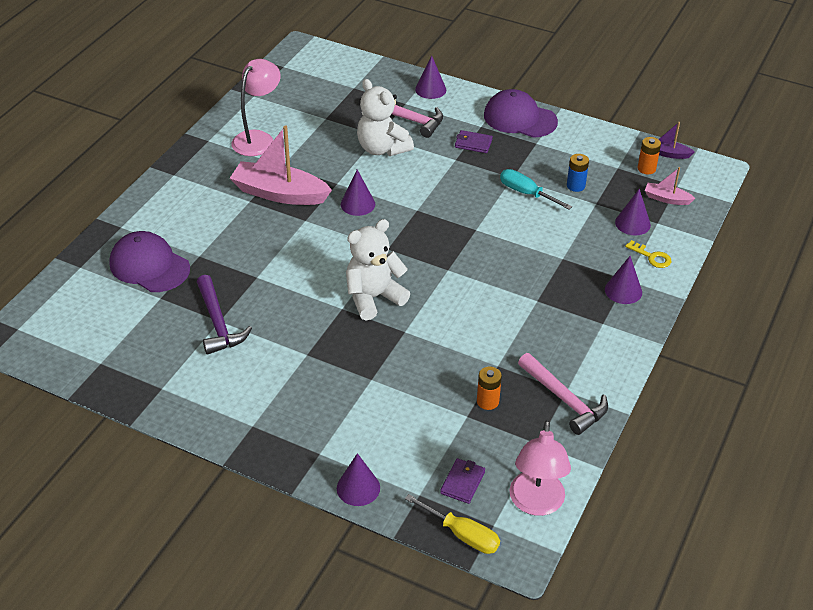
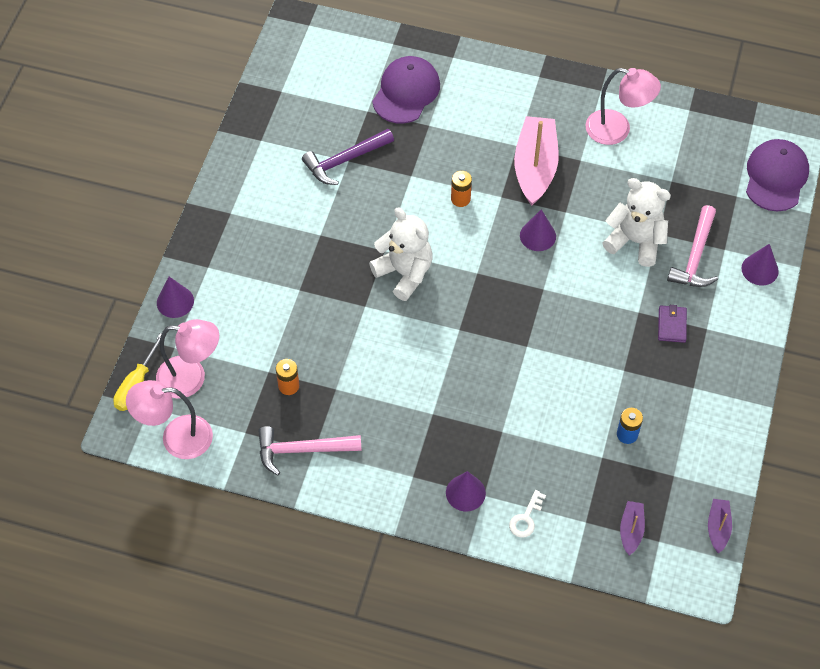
camera: 80 degrees right, 15 degrees up
(382, 148) = (635, 241): white teddy bear -> white teddy bear turned 75 degrees clockwise
(462, 482) = (191, 378): purple wallet -> pink lamp
(520, 118) = (734, 366): purple cap -> purple cap (776, 177)
(526, 193) = (599, 387): turquoise screwdriver -> none
(565, 400) = (302, 450): pink hammer -> pink hammer turned 45 degrees clockwise
(632, 223) = (577, 496): purple cone -> none
(646, 168) = (681, 506): orange battery -> orange battery (460, 199)
(651, 257) = (526, 518): yellow key -> white key
(667, 199) = (631, 530): pink boat -> purple boat

